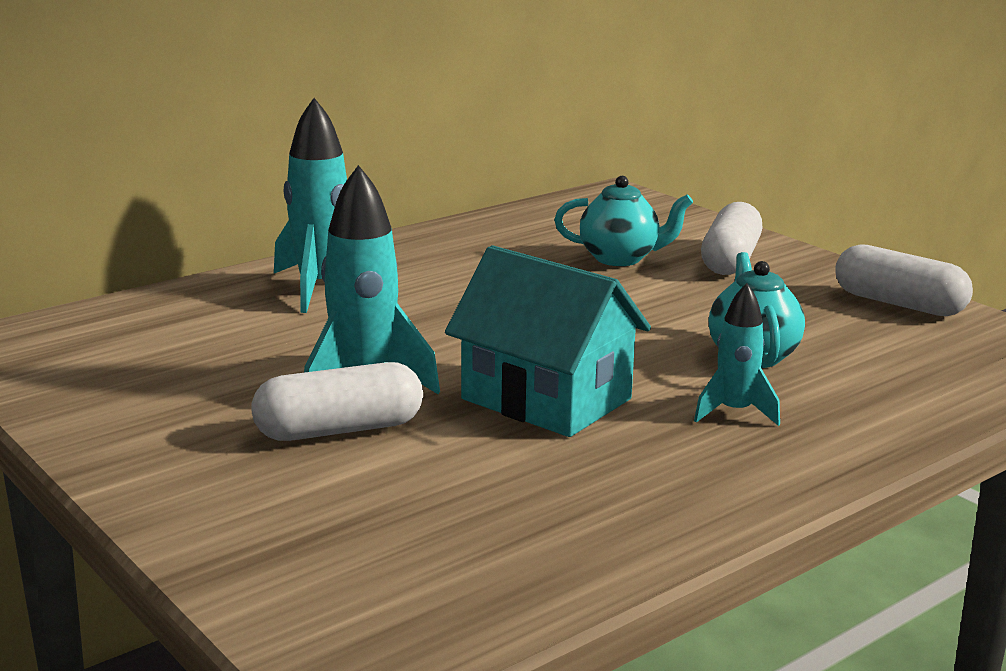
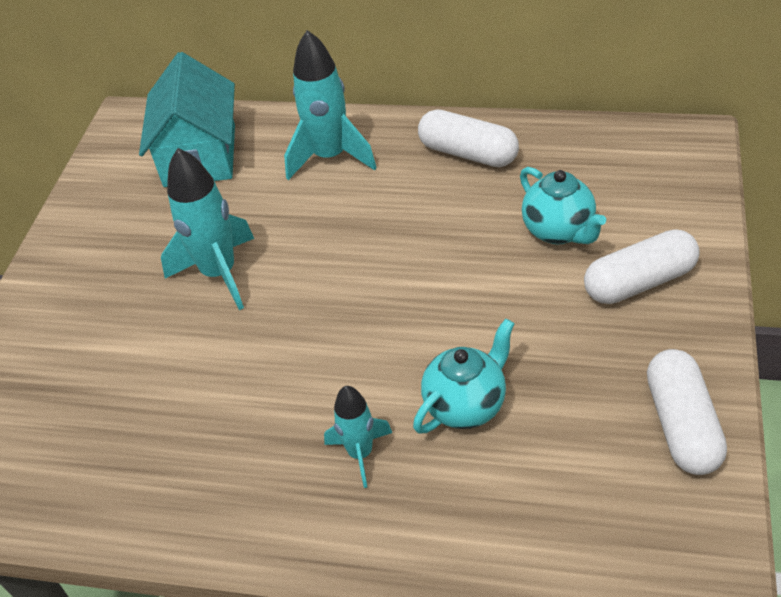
camera: 55 degrees right, 25 degrees up
(339, 430) = (154, 308): white capsule -> white capsule (468, 153)
(546, 399) = (282, 357): turquoise house -> turquoise house (200, 155)

